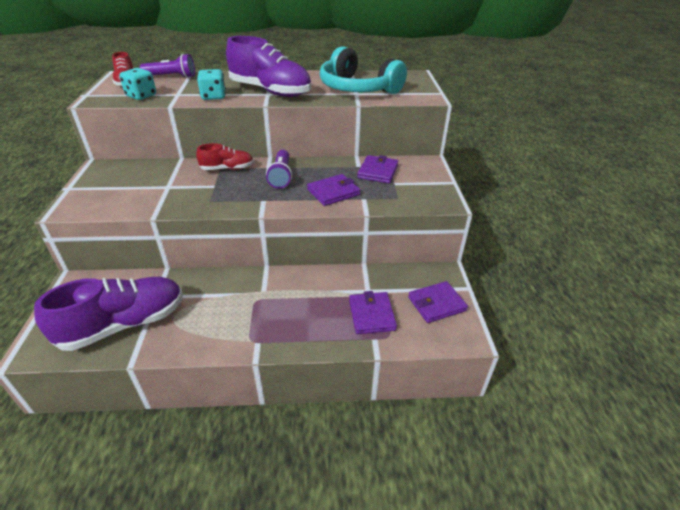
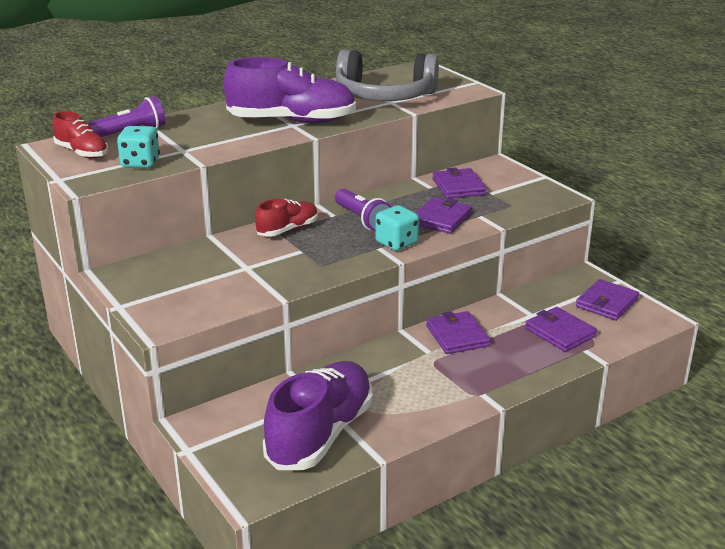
camera: 30 degrees left, 10 degrees down
(213, 97) = (235, 143): turquoise dice -> turquoise dice (396, 243)
(296, 286) = (457, 336): none -> purple wallet
(357, 88) = (384, 96): turquoise headphones -> grey headphones

